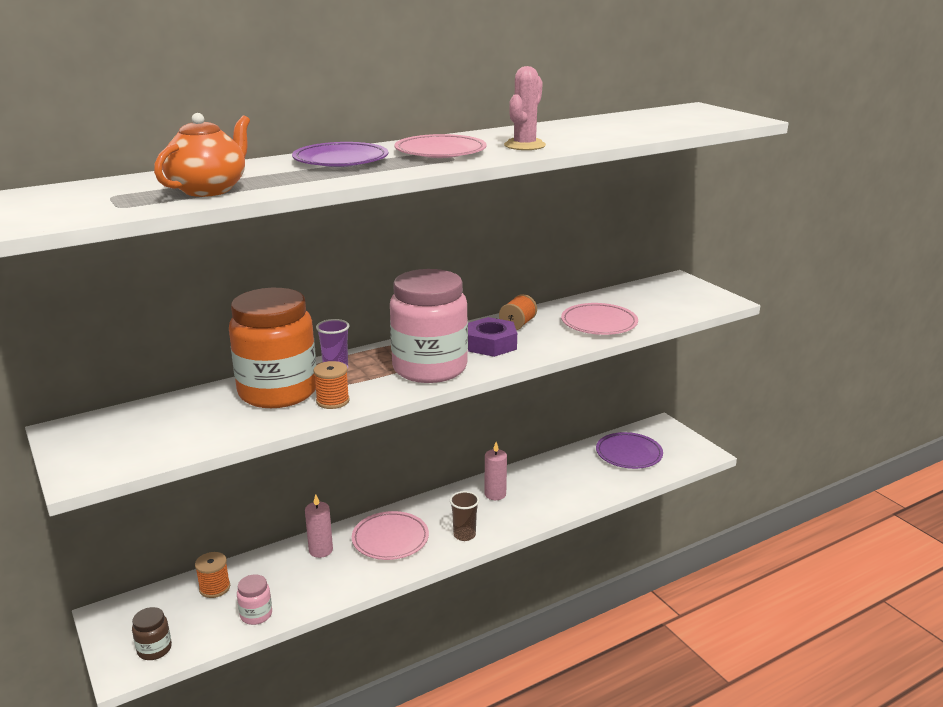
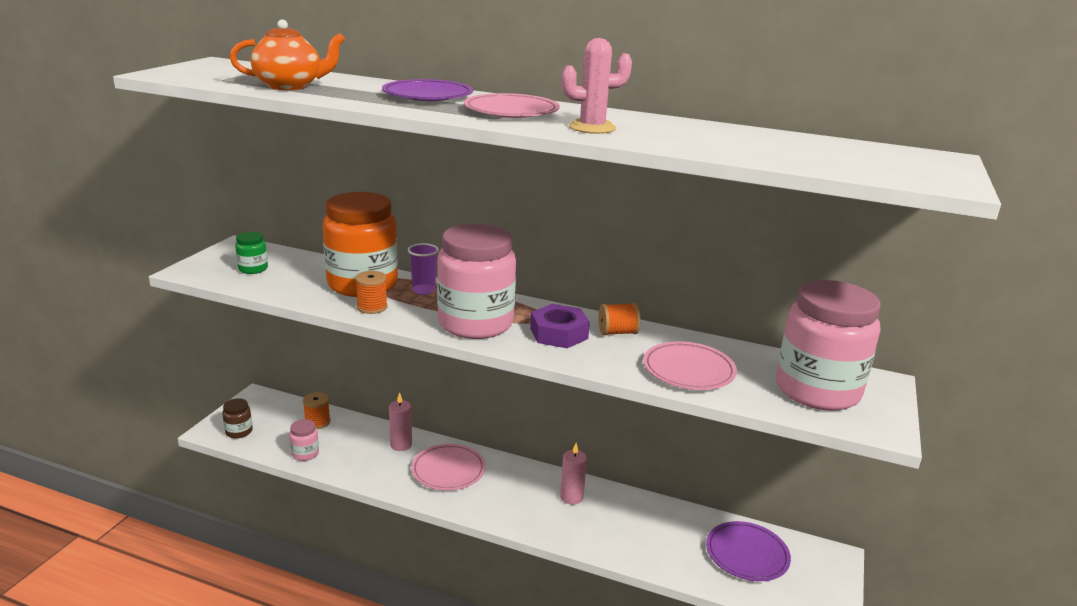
camera: 50 degrees right, 0 degrees up
(144, 436) = (253, 269): none -> green jar
(464, 535) = (495, 506): brown cup -> none
(667, 299) = (817, 390): none -> pink jar

